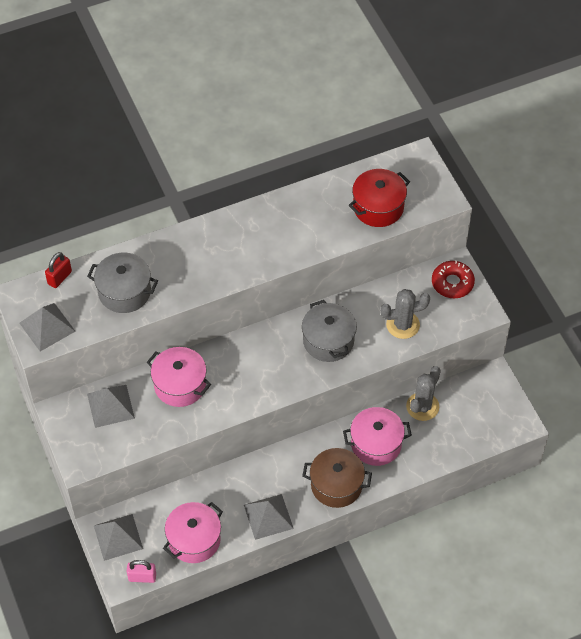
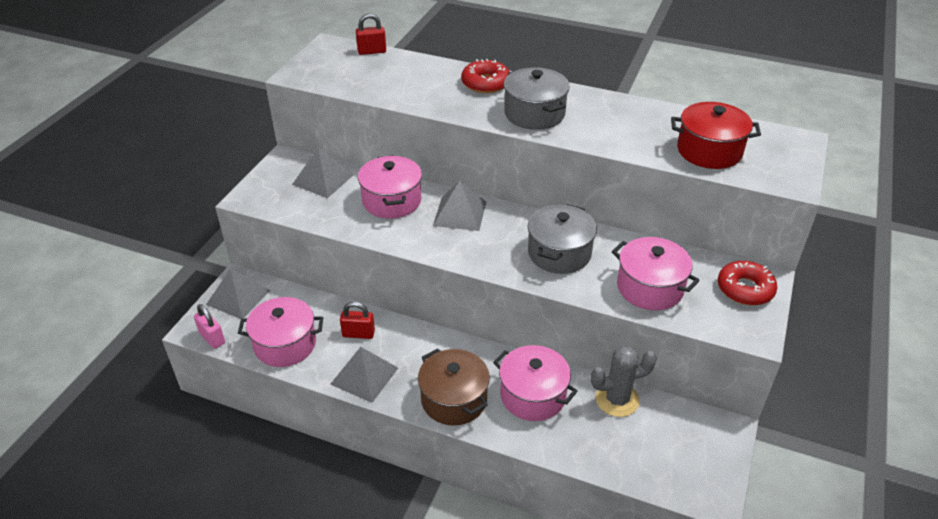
camera: 45 degrees right, 15 degrees down
(47, 327) = (318, 70): grey pyramid -> grey pyramid (460, 213)
(124, 292) = (404, 83): grey pot -> grey pot (534, 114)
(179, 249) = (485, 83): none -> red donut
(230, 493) = (358, 334): none -> red padlock
(402, 325) = (650, 287): grey cactus -> pink pot

